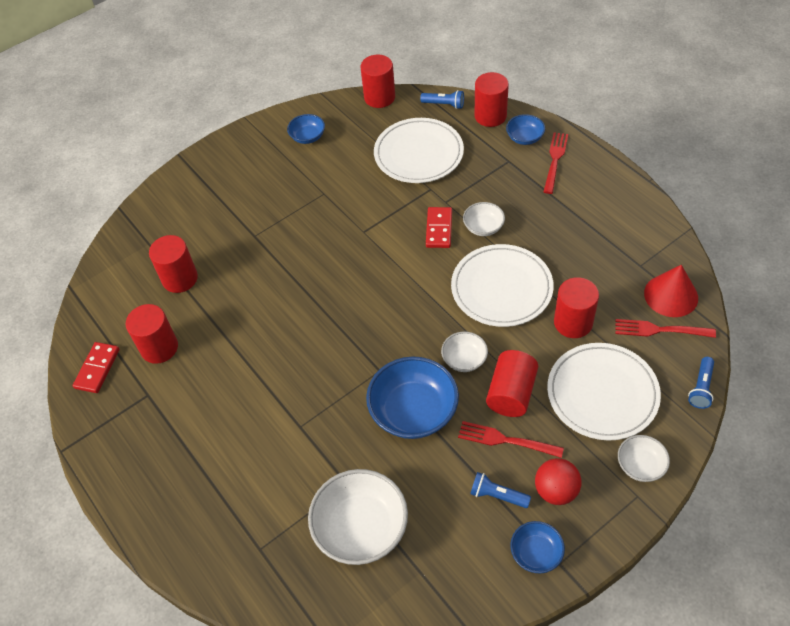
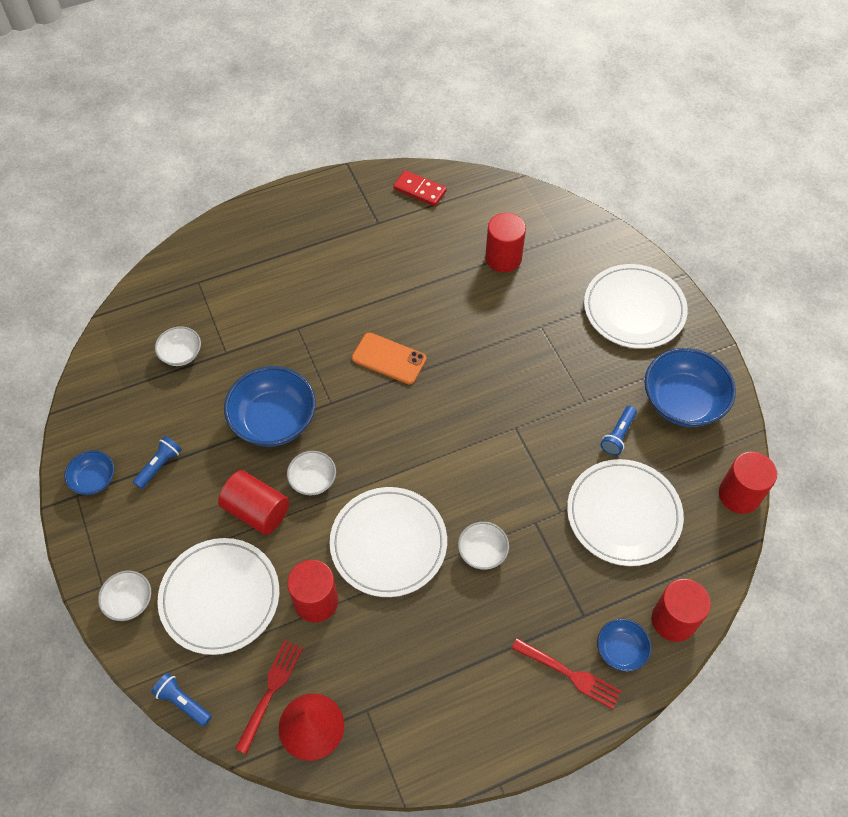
camera: 100 degrees right, 5 degrees up
(159, 348) = (425, 235): red cylinder -> none
(222, 179) = (634, 309): none -> white plate
(307, 137) = (682, 402): blue bowl -> blue bowl, size x1.89
(317, 338) = (389, 359): none -> orange phone
(361, 528) = (181, 354): white bowl -> white bowl, size x0.53
(439, 229) = (494, 504): red domino -> none
(444, 104) = (709, 569): blue flashlight -> blue flashlight (618, 435)
(505, 440) = (209, 490): red fork -> none
(556, 490) = (141, 516): red ball -> none

